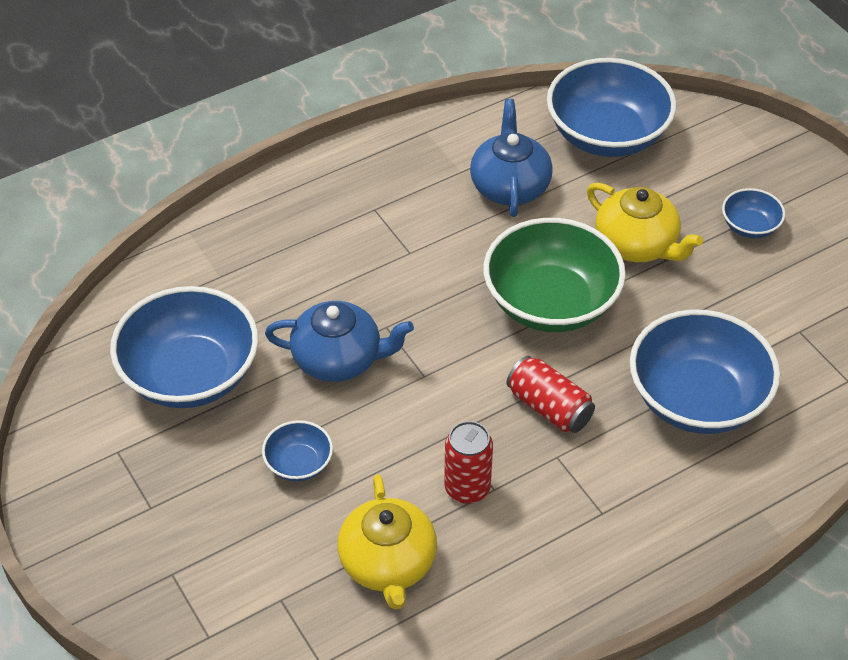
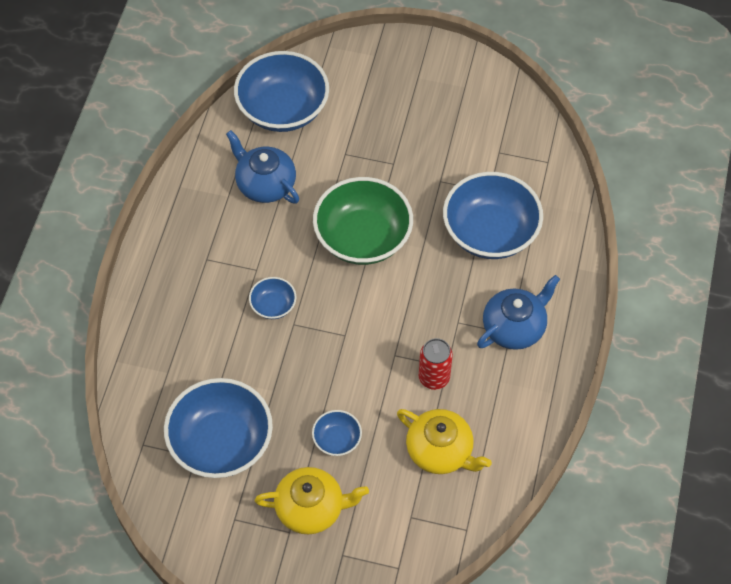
camera: 45 degrees left, 10 degrees up
(339, 359) = (290, 364): blue teapot -> blue teapot (514, 327)
(549, 407) = (426, 298): red can -> none
(637, 245) = (370, 166): yellow teapot -> yellow teapot (311, 508)
(750, 226) = (414, 108): blue bowl -> blue bowl (273, 305)

